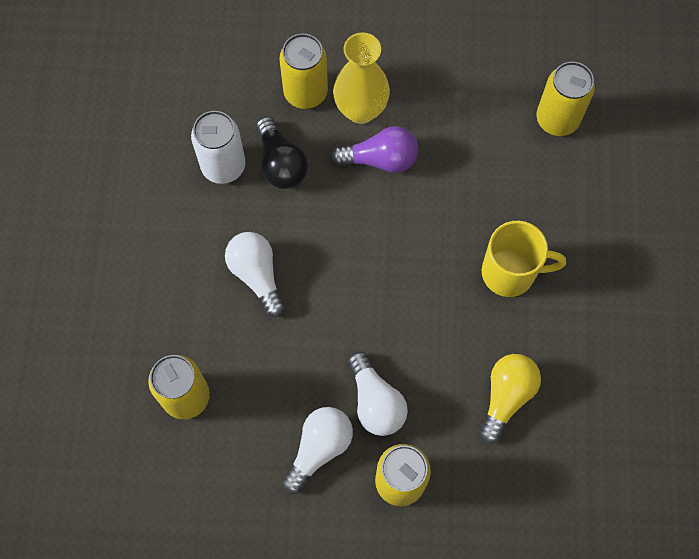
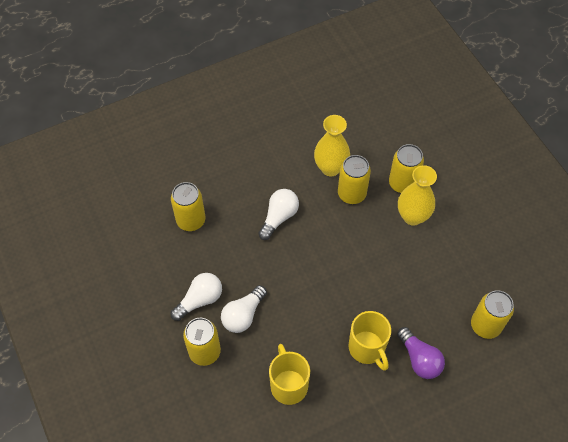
camera: 60 degrees right, 10 degrees down
(223, 166) = (330, 168): white can -> yellow vase
(281, 163) = (351, 194): black light bulb -> yellow can
(319, 449) = (200, 300): white light bulb -> white light bulb turned 45 degrees counterclockwise
(380, 159) = (389, 242): purple light bulb -> purple light bulb (419, 359)
(506, 397) = (288, 385): yellow light bulb -> yellow mug

